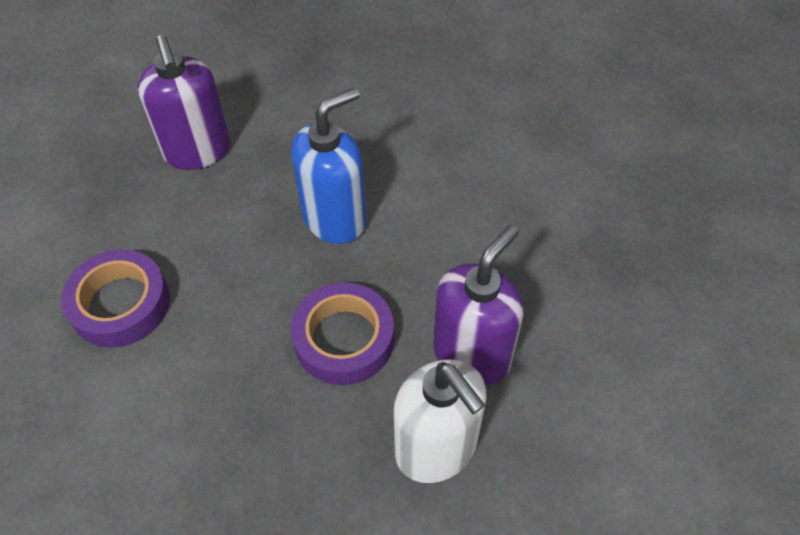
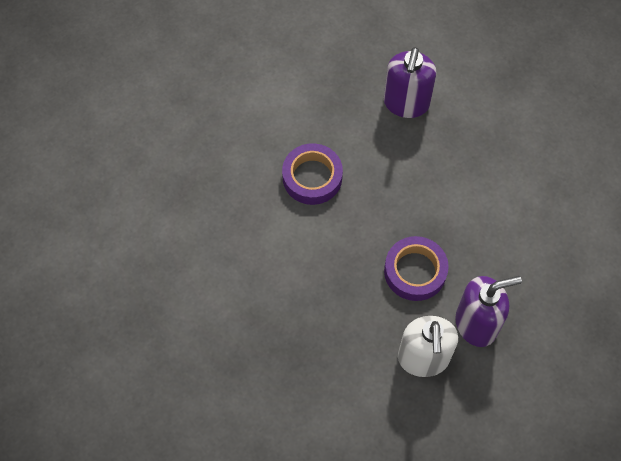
camera: 35 degrees right, 10 degrees up
(335, 218) = (457, 197): blue soap dispenser -> none

